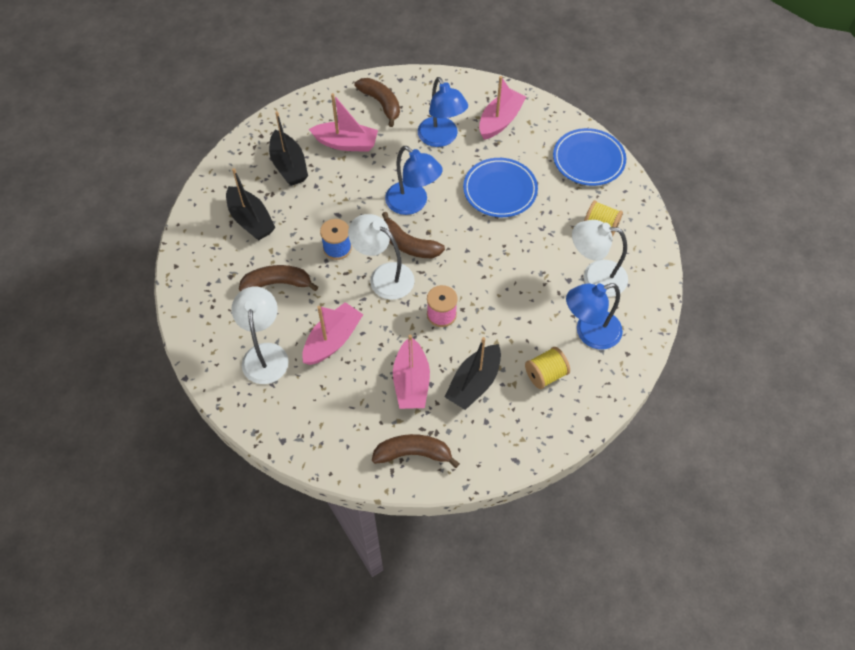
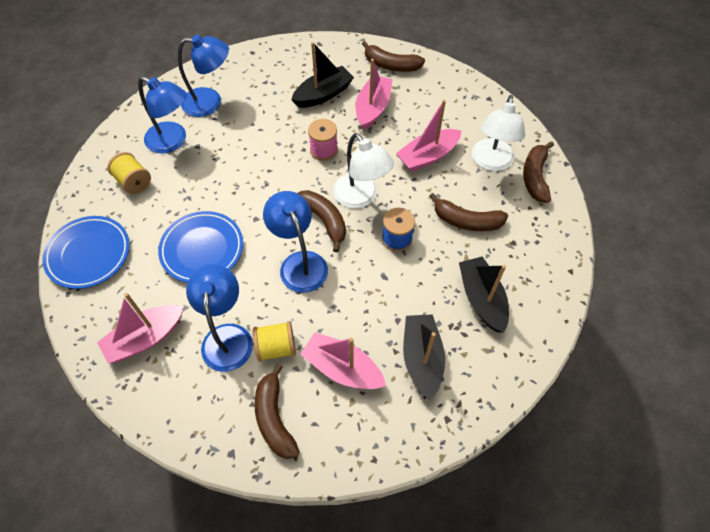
camera: 160 degrees left, 0 degrees up
(217, 351) = (535, 177): none -> brown banana
(545, 374) = (264, 85): yellow spool -> yellow spool (276, 347)
(595, 277) = (173, 141): white lamp -> blue lamp

